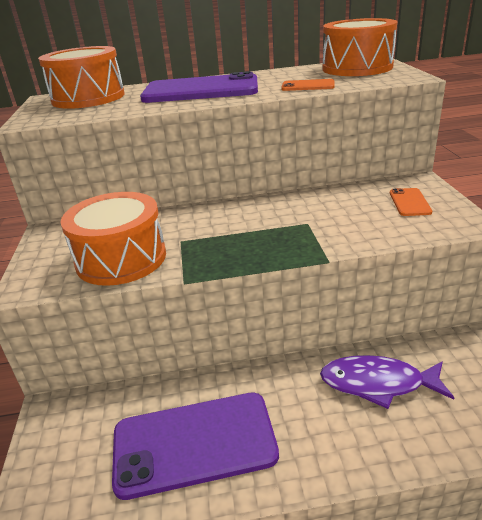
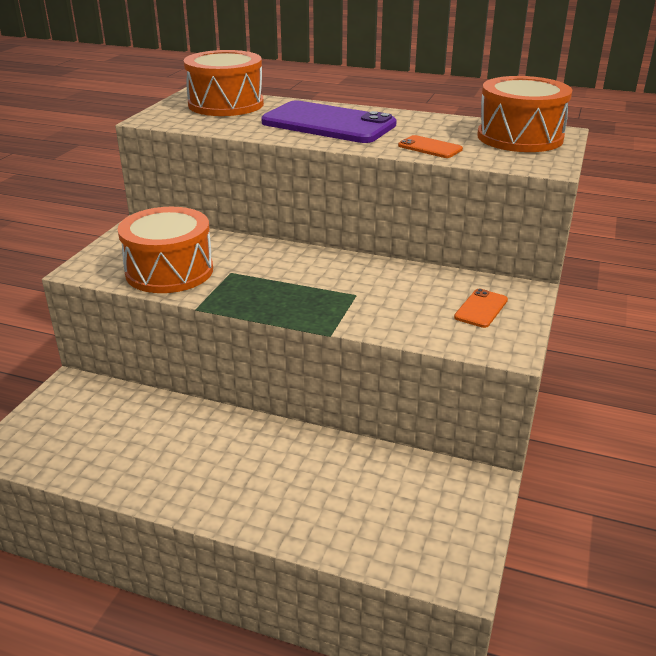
camera: 25 degrees right, 0 degrees up
(194, 443) = (151, 452): purple phone -> none
(377, 383) = (343, 475): purple fish -> none

